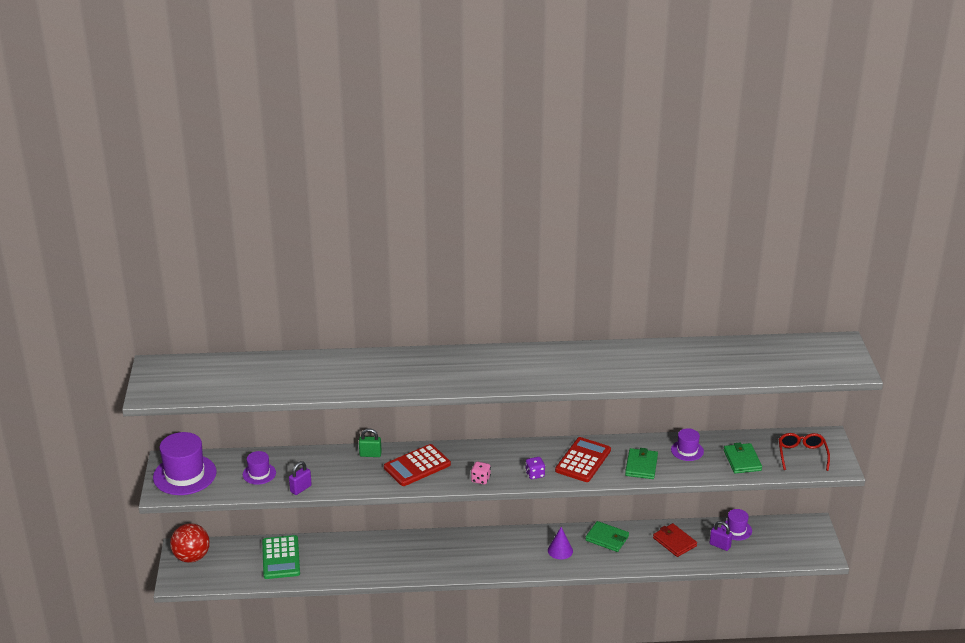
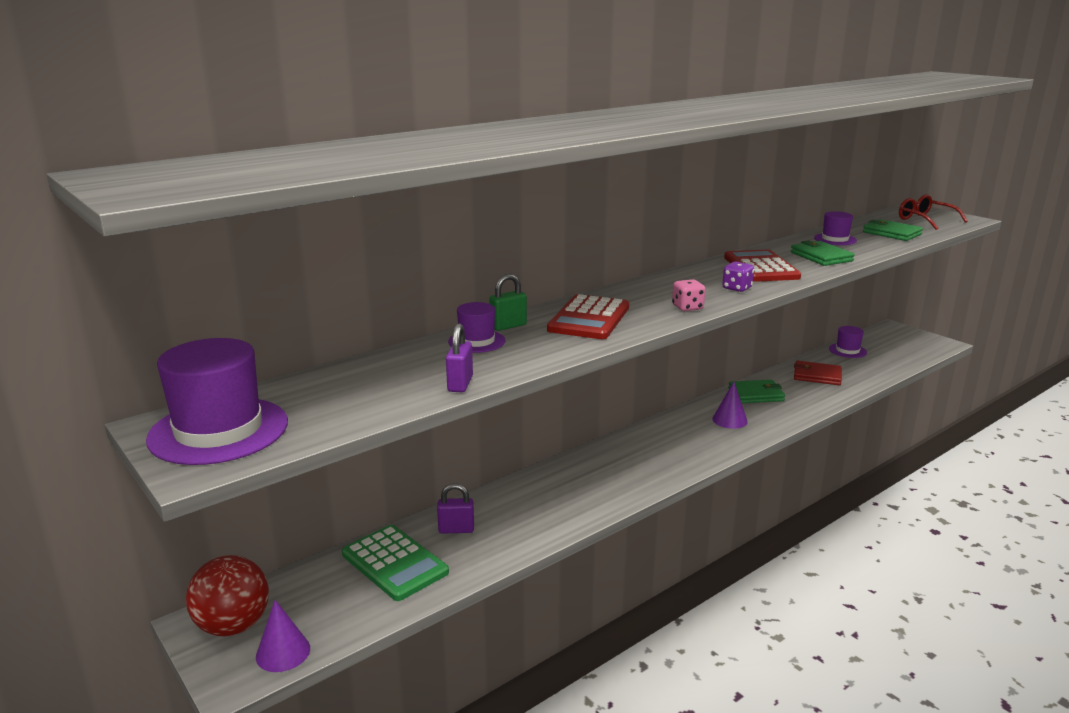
camera: 35 degrees left, 10 degrees down
(201, 580) = (283, 652): none -> purple cone
(259, 473) = (363, 389): purple hat -> purple hat (476, 341)
(720, 545) = (856, 365): purple padlock -> purple padlock (456, 529)

